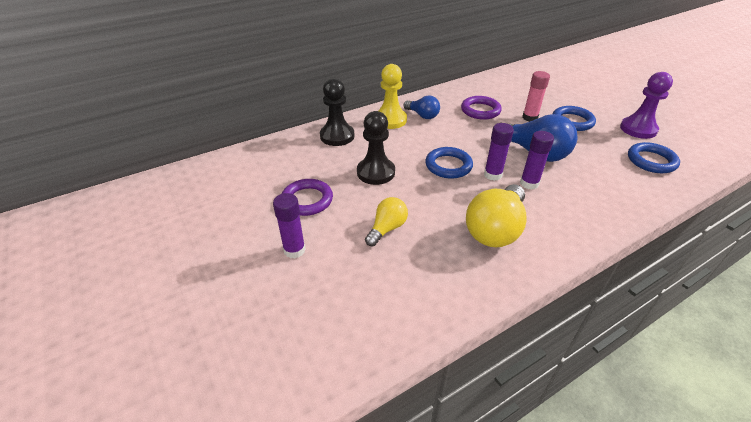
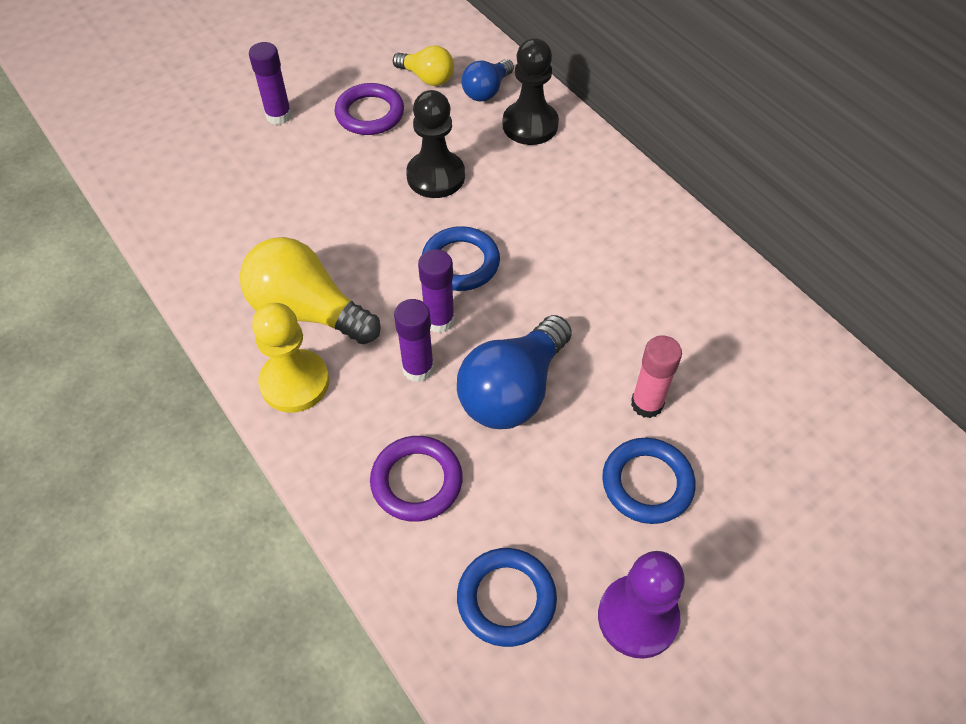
camera: 85 degrees right, 15 degrees up
(387, 229) = (312, 194): yellow light bulb -> yellow light bulb (427, 78)
(390, 120) = (593, 186): yellow pawn -> yellow pawn (295, 382)
(422, 115) = (619, 230): blue light bulb -> blue light bulb (487, 91)
(480, 110) = (658, 320): purple ring -> purple ring (416, 481)

